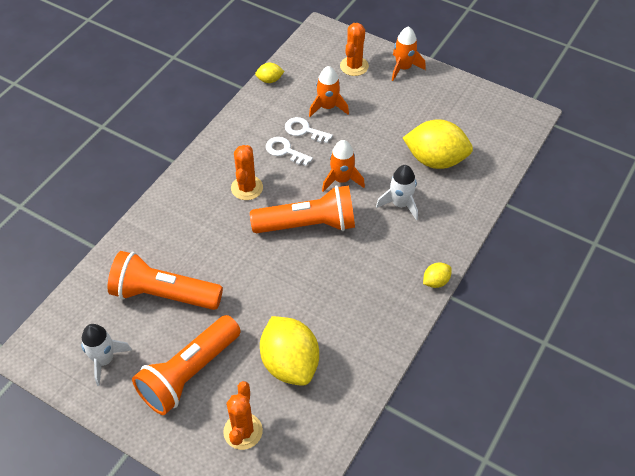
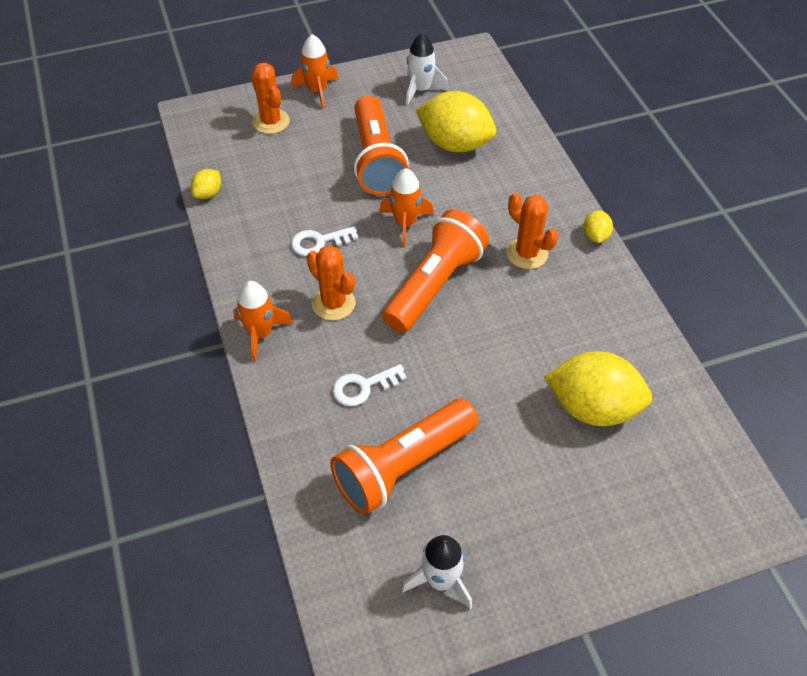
camera: 50 degrees left, 0 degrees up
(189, 373) = (530, 506): orange flashlight -> orange flashlight (376, 160)
(243, 431) = (642, 500): orange cactus -> orange cactus (527, 253)
(304, 130) = (309, 210): white key -> white key (363, 387)
(327, 107) = (300, 174): orange rocket -> orange rocket (260, 334)
(400, 204) = (481, 201): white rocket -> white rocket (421, 90)
(435, 160) = (455, 144): yellow lemon -> yellow lemon turned 60 degrees clockwise

